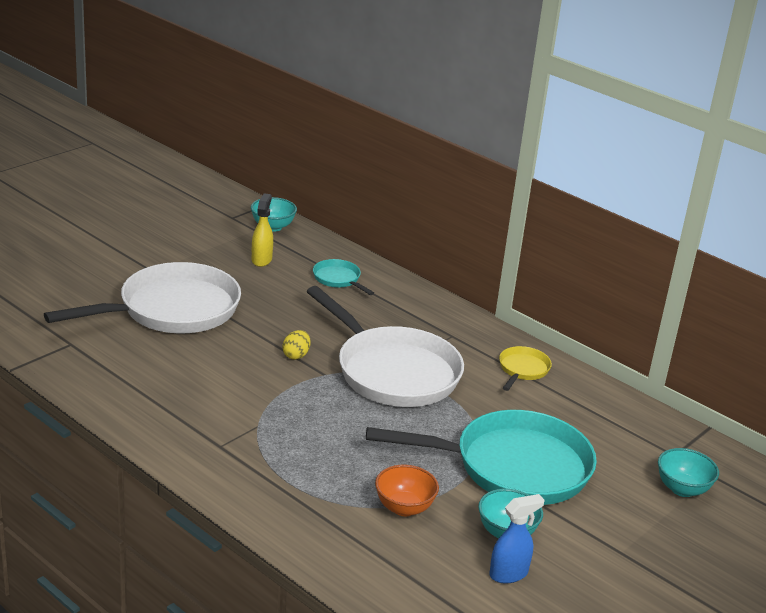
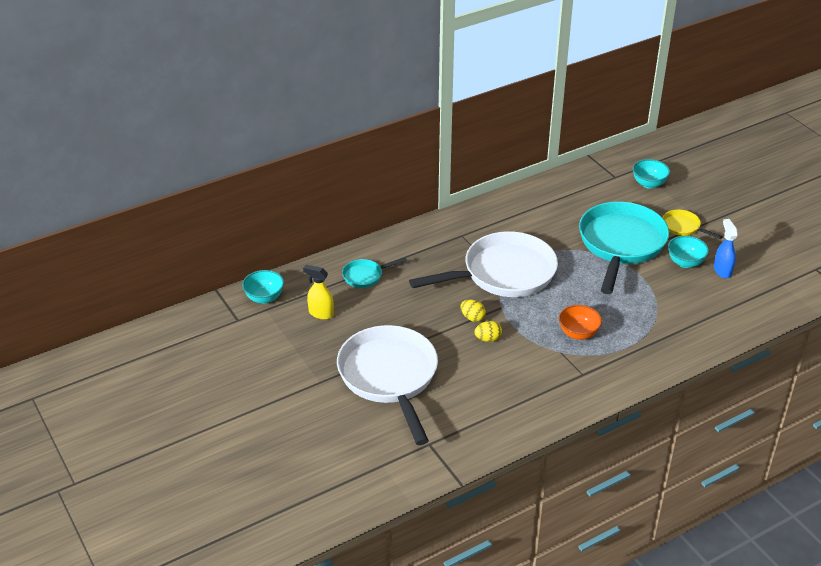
camera: 70 degrees left, 10 degrees up
(261, 369) = (488, 339): none -> yellow egg
(404, 508) = (658, 300): orange bowl -> orange bowl (578, 334)
(522, 370) = (512, 213): yellow pan -> yellow pan (683, 227)

